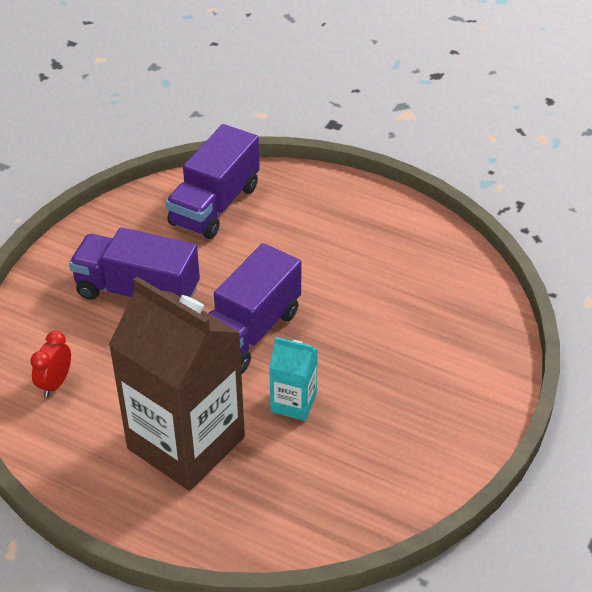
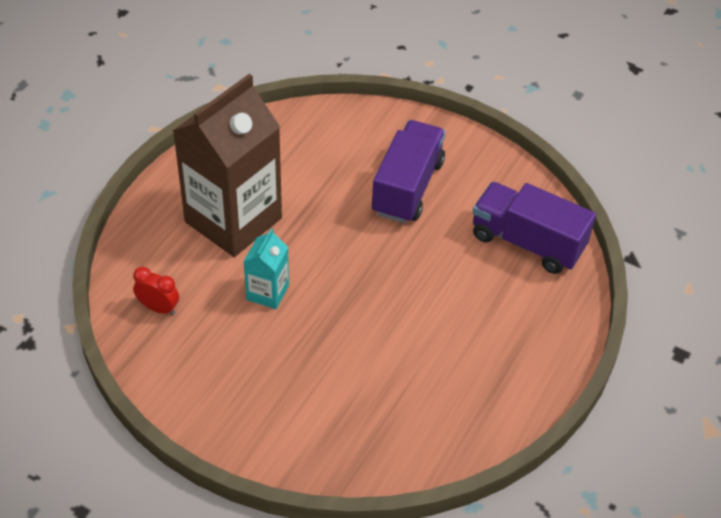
camera: 90 degrees right, 5 degrees up
(55, 383) = (304, 140): red clock -> red clock (158, 308)
(248, 332) = (353, 264): purple truck -> none

